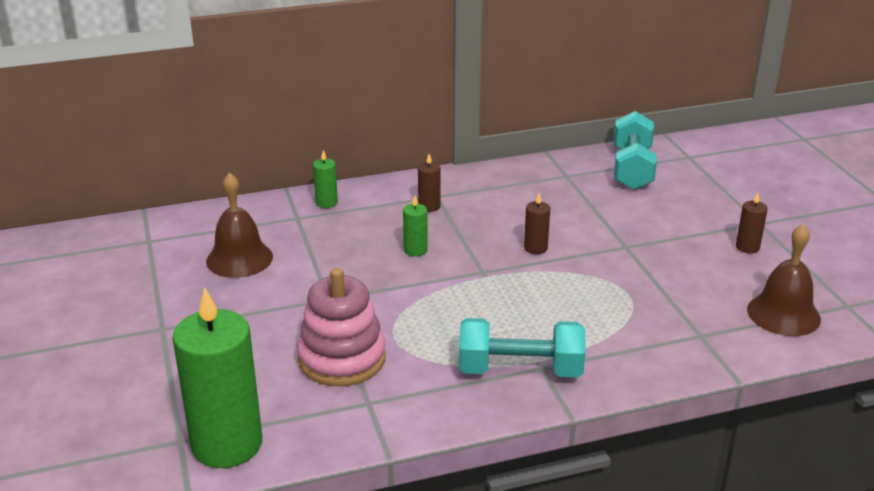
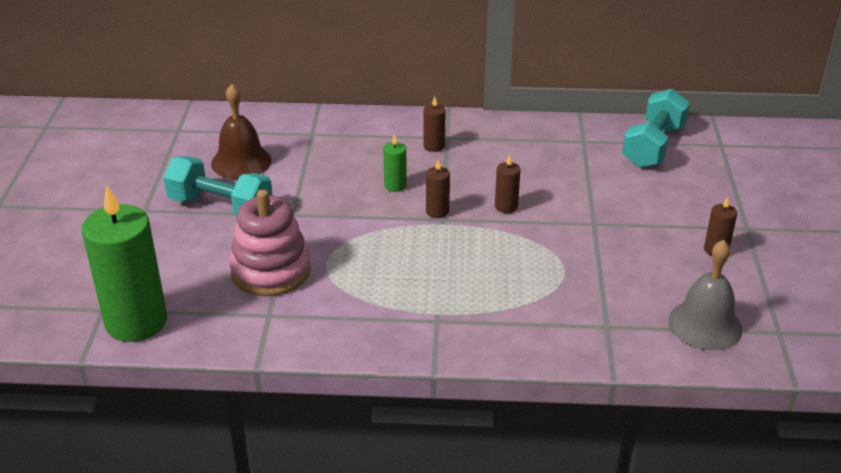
camera: 20 degrees right, 5 degrees up
(326, 203) = (345, 125): green candle -> none
(473, 266) = (437, 211): none -> brown candle
(520, 370) = (416, 318): turquoise dumbbell -> turquoise dumbbell (220, 207)
(783, 314) = (705, 325): brown bell -> grey bell

